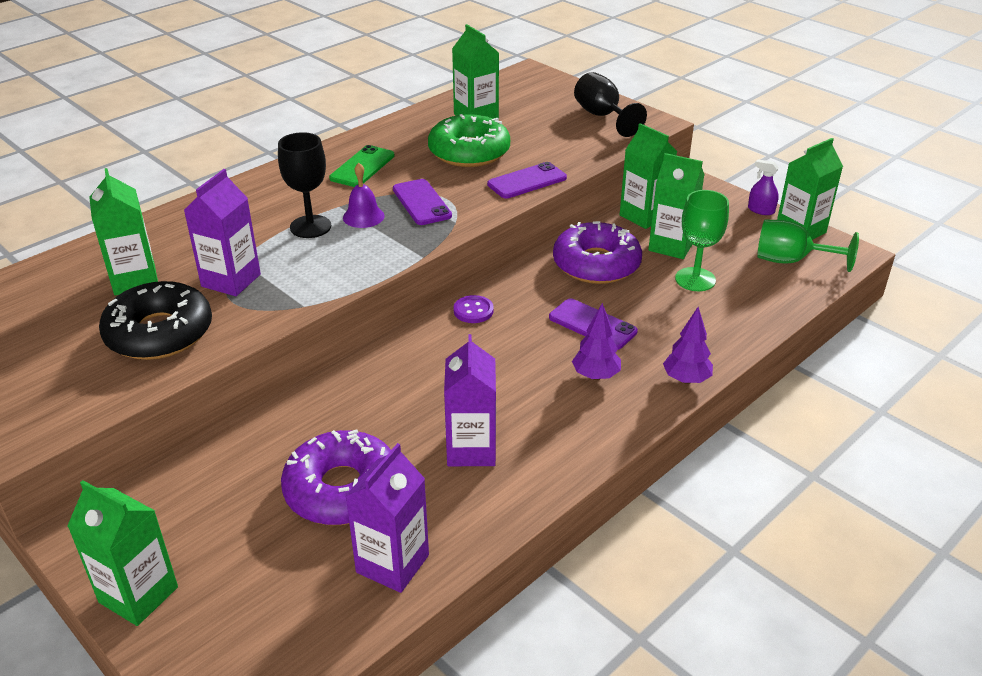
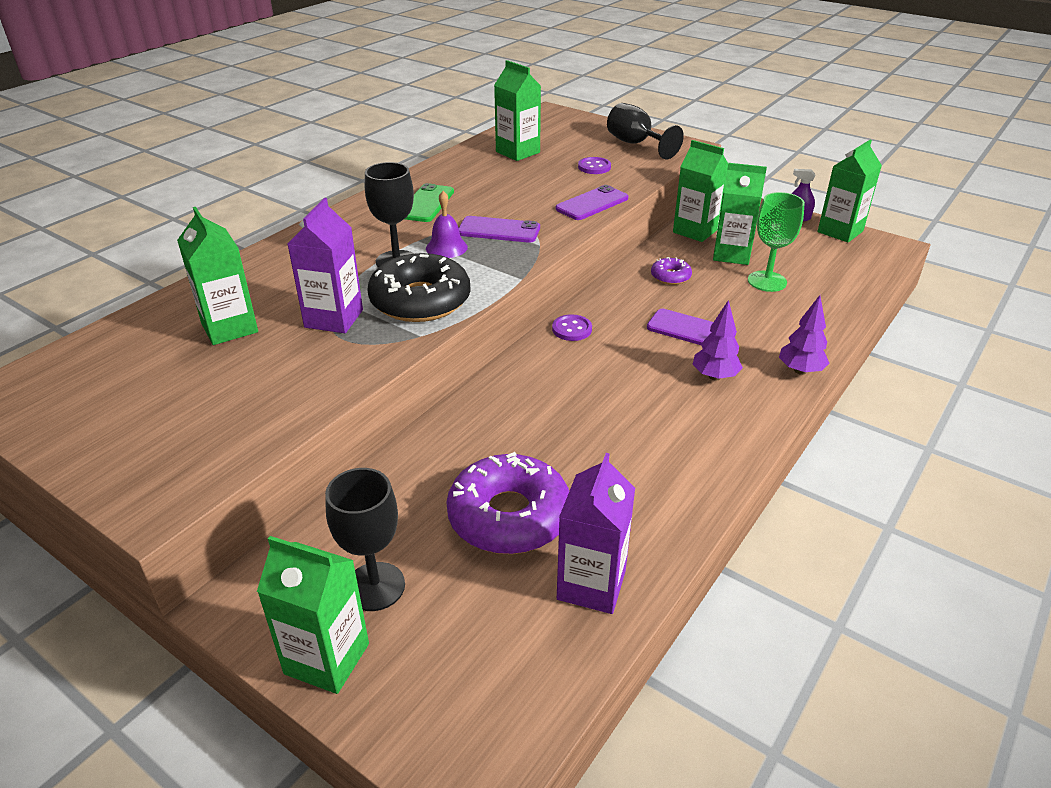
camera: 10 degrees left, 0 degrees up
(159, 333) = (276, 377): black donut -> black donut (420, 300)
(200, 537) = (375, 586): none -> black goblet
(421, 202) = (499, 230): purple phone -> purple phone turned 45 degrees counterclockwise
(469, 152) = (525, 183): green donut -> none
(471, 449) = (624, 460): purple carton -> none
(547, 140) = (594, 167): none -> purple button
(596, 264) = (670, 276): purple donut -> purple donut, size x0.47
(791, 261) = (844, 257): green goblet -> none

